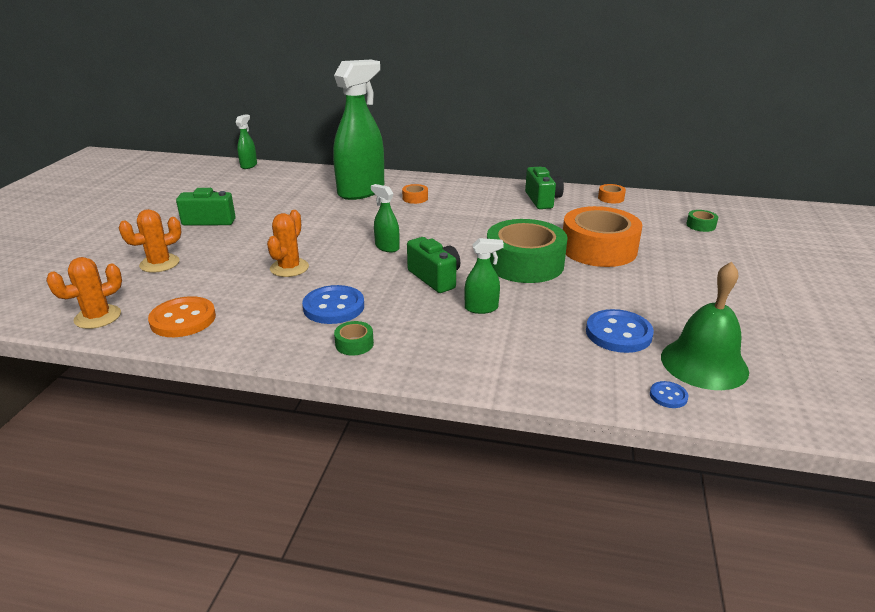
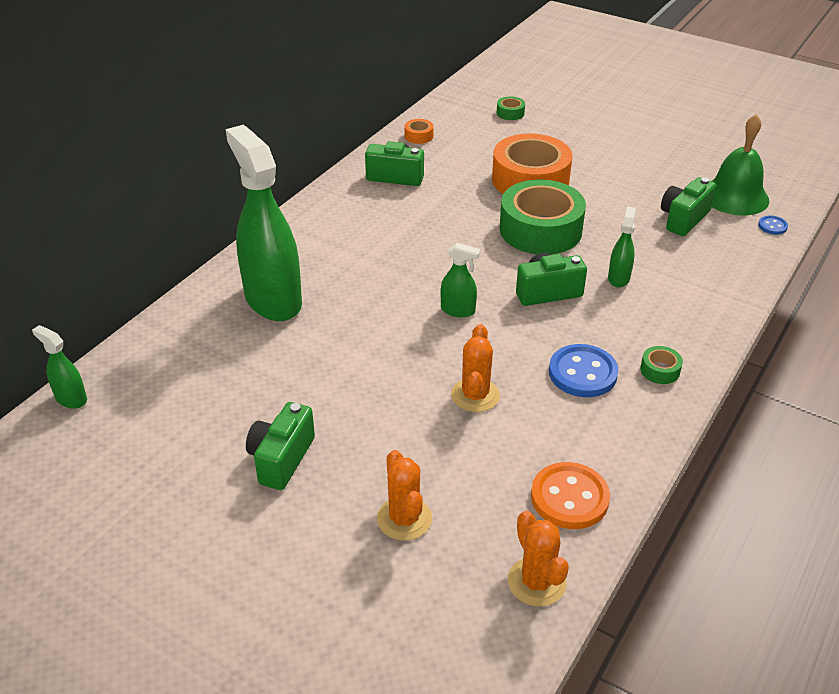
camera: 70 degrees left, 10 degrees up
(289, 268) = (475, 395): orange cactus -> orange cactus turned 60 degrees clockwise
(387, 247) = (458, 310): green spray bottle -> green spray bottle turned 135 degrees counterclockwise
(415, 198) = (329, 261): orange tape -> none
(618, 333) = (683, 219): blue button -> green camera

